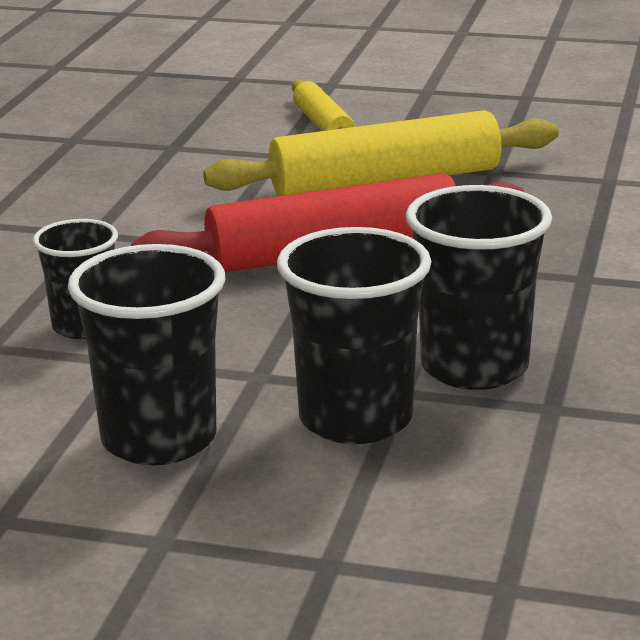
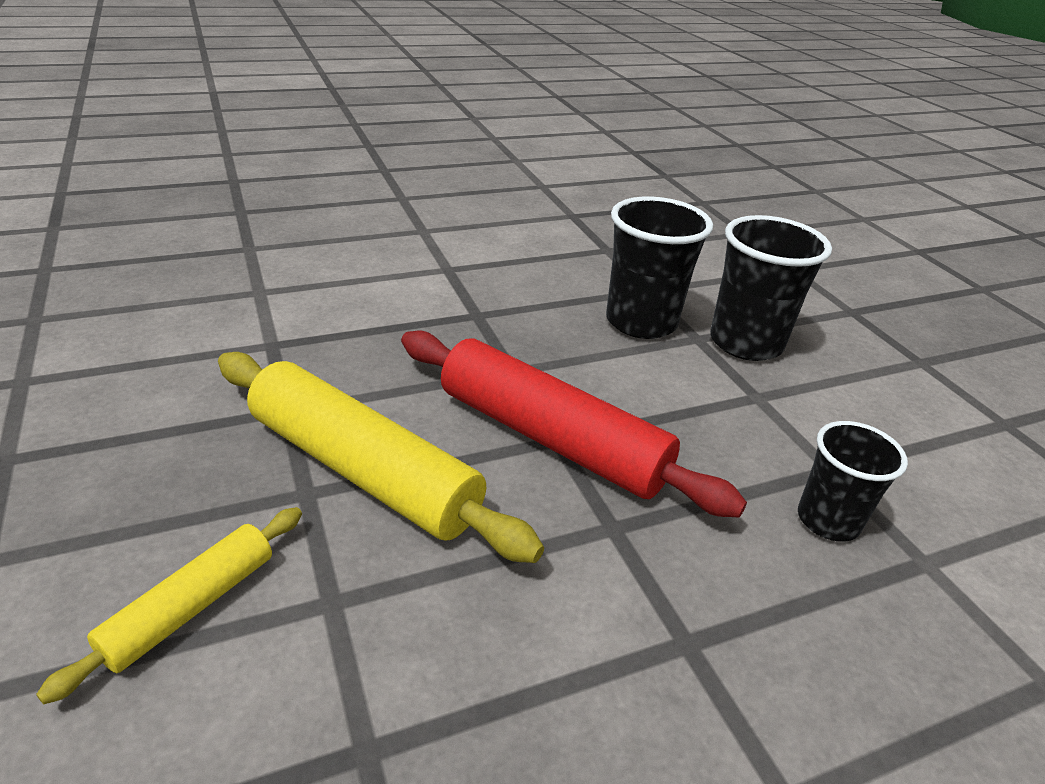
camera: 130 degrees left, 10 degrees up
(159, 439) = (868, 403): black cup -> none

